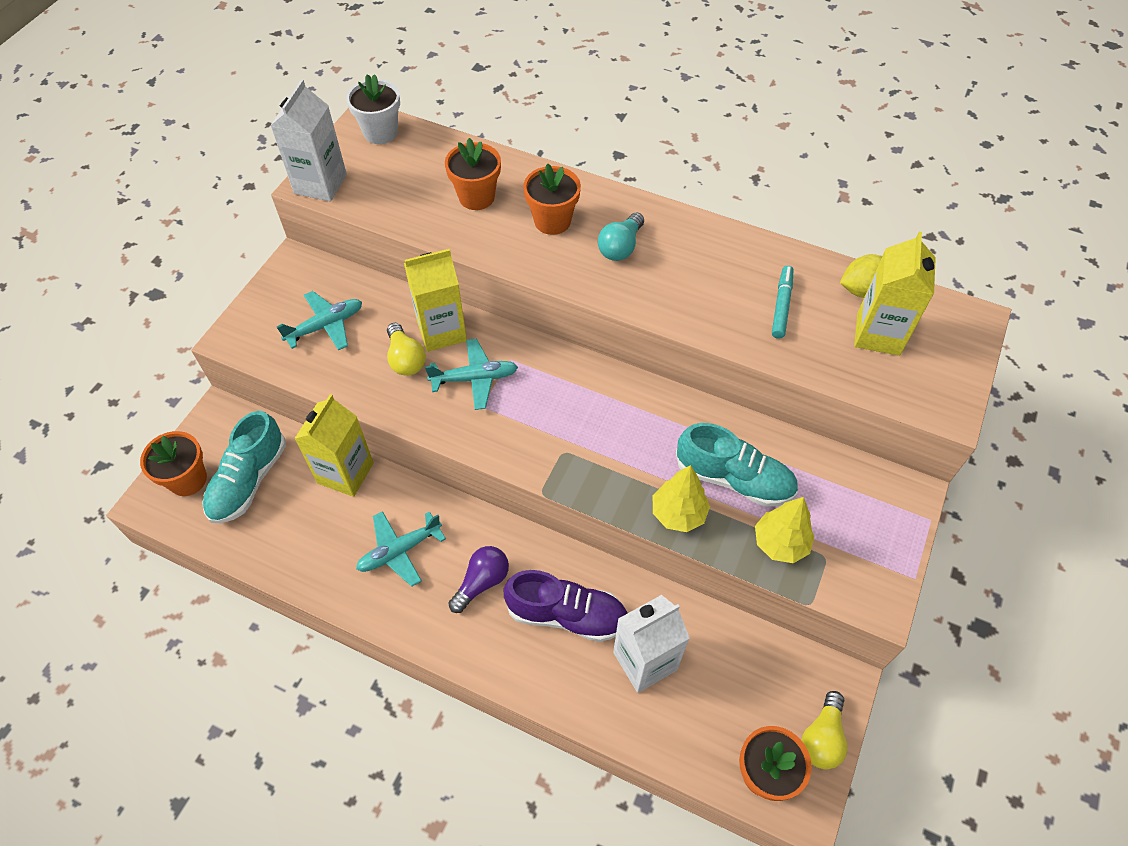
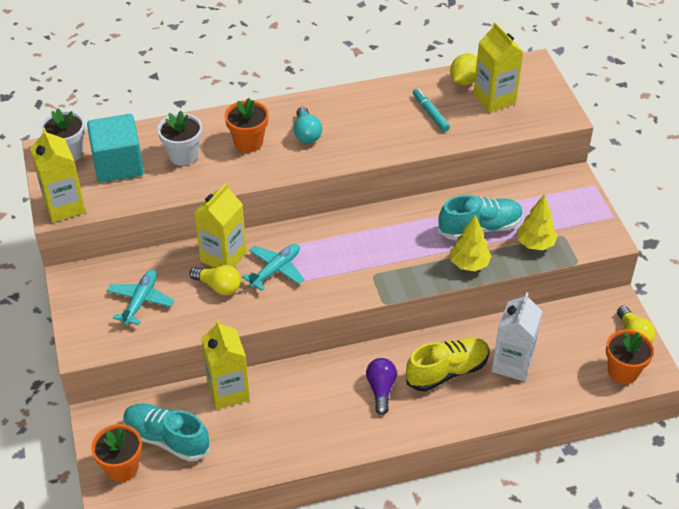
camera: 40 degrees left, 10 degrees down
(249, 480) = (167, 439): turquoise shoe -> turquoise shoe turned 135 degrees clockwise
(320, 184) = (64, 206): white carton -> yellow carton
(399, 551) = (313, 408): turquoise plane -> none
(409, 171) = (118, 164): none -> turquoise cube
(476, 197) = (183, 155): orange flower pot -> white flower pot
(567, 614) = (447, 371): purple shoe -> yellow shoe

